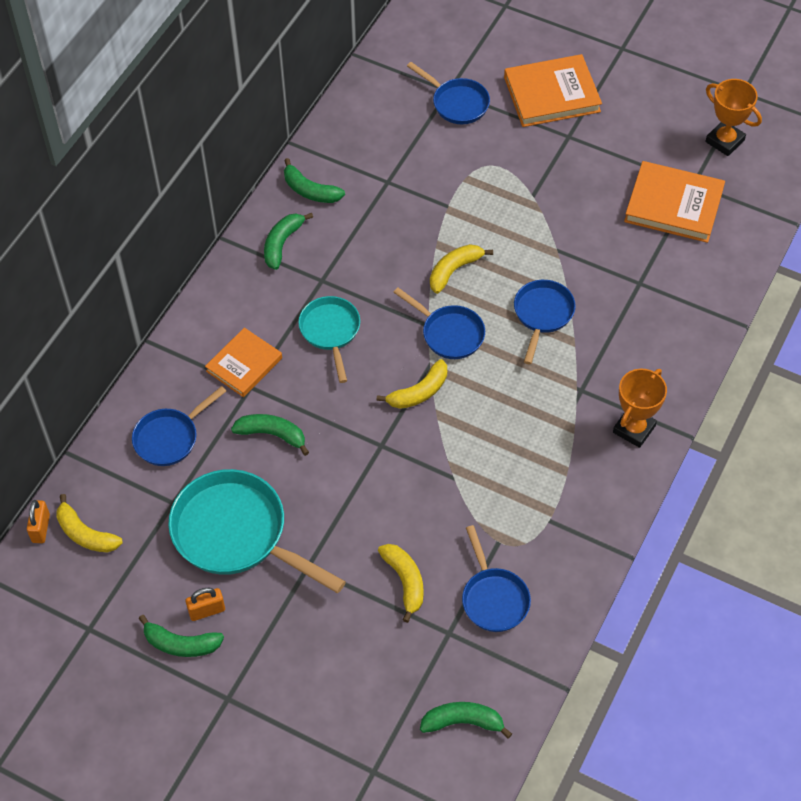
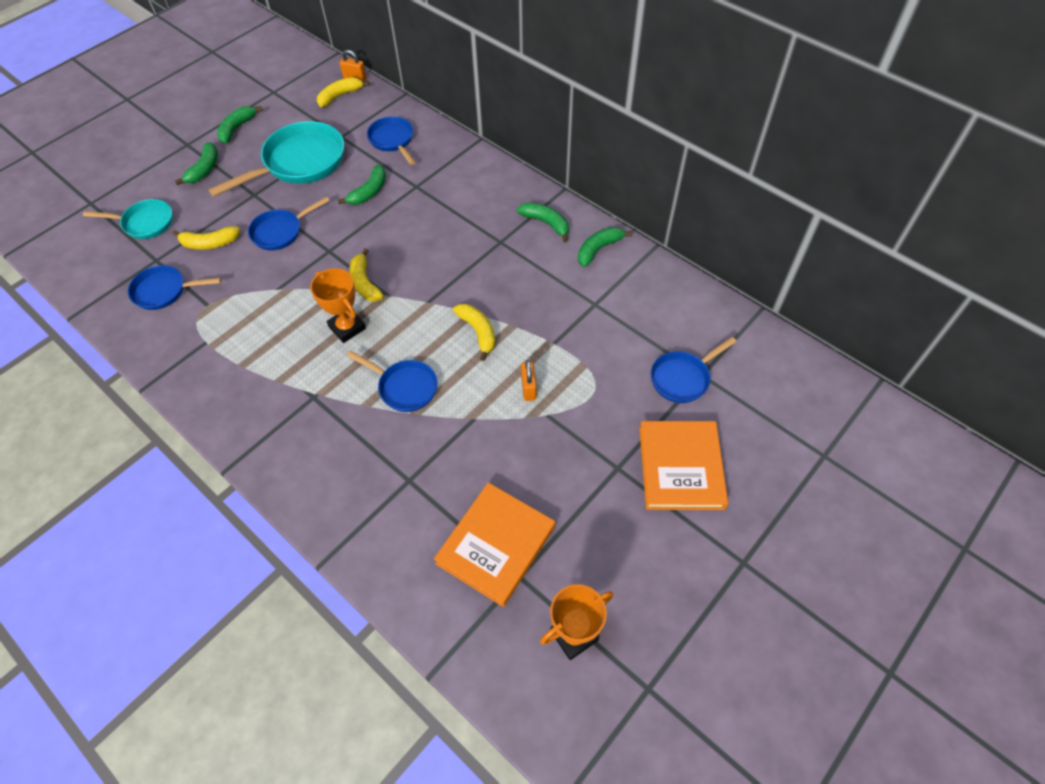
camera: 105 degrees right, 0 degrees up
(207, 611) = (252, 142): orange padlock -> orange padlock (528, 388)
(244, 364) = (437, 185): orange book -> none
(330, 332) = (446, 239): turquoise pan -> turquoise pan (145, 223)
(449, 333) = (413, 314): blue pan -> blue pan (280, 232)
(463, 722) = (88, 254): green banana -> green banana (204, 169)
(634, 429) = (254, 427): orange trophy -> orange trophy (347, 327)

